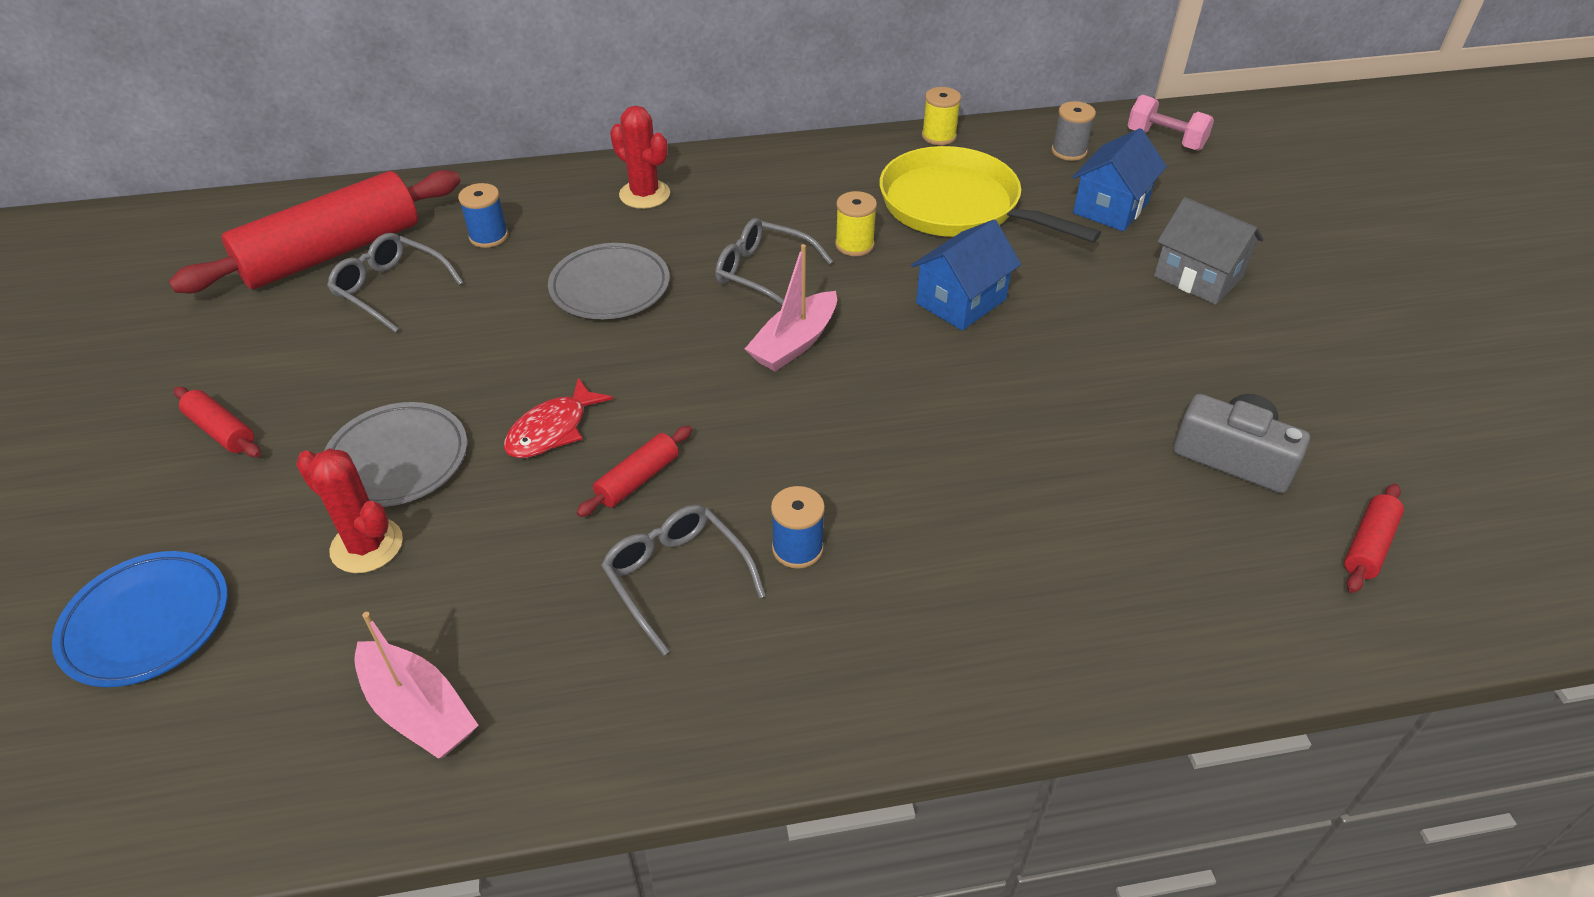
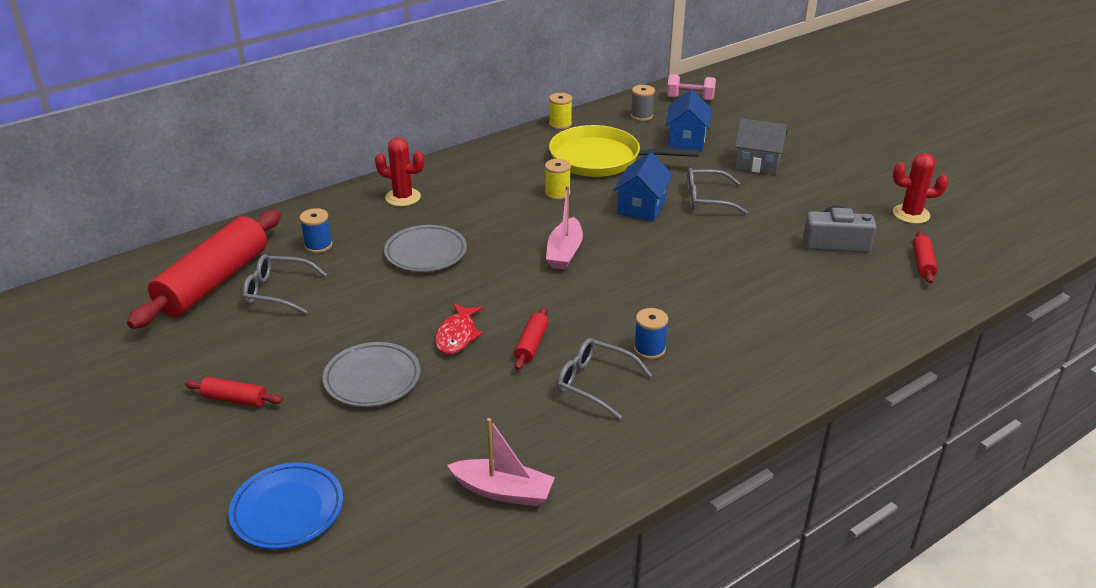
camera: 25 degrees left, 10 degrees down
(367, 546) = (395, 426): red cactus -> red cactus (911, 214)
(763, 273) = (515, 221): grey glasses -> grey glasses (707, 199)

